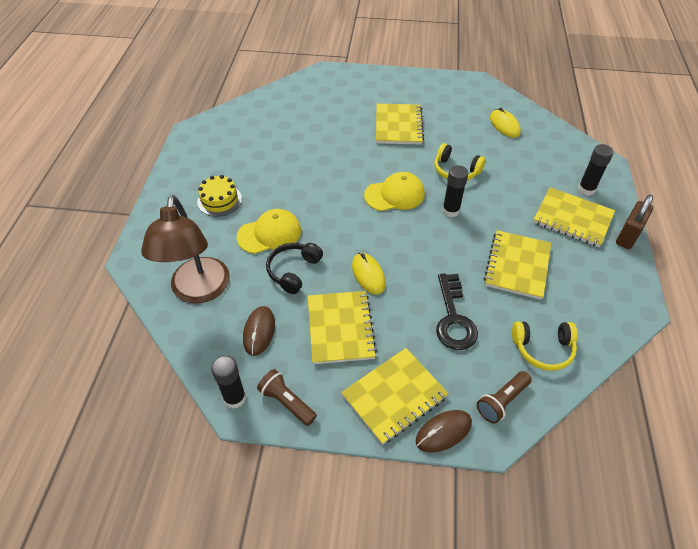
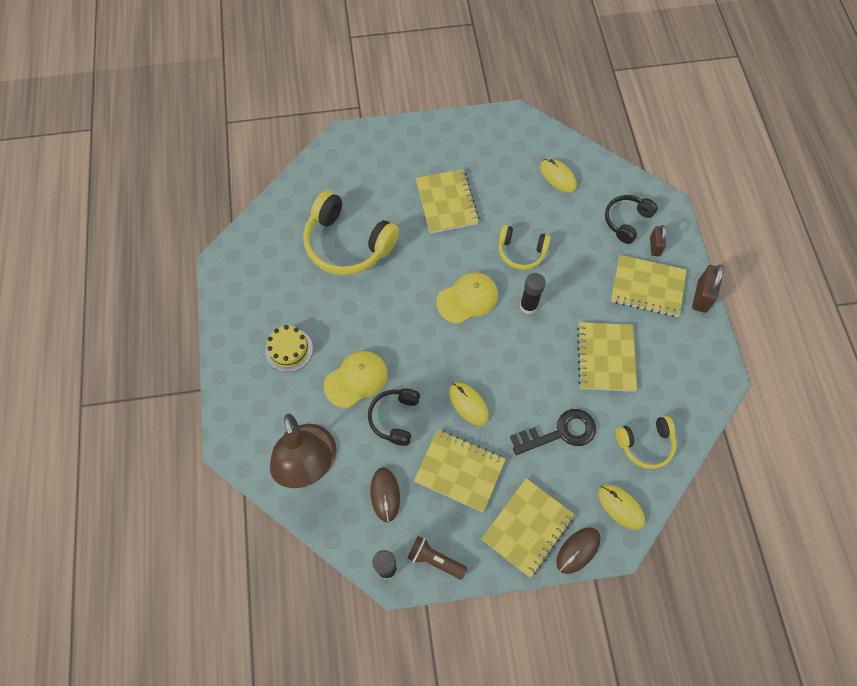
camera: 15 degrees left, 15 degrees up
(302, 138) = (347, 244): none -> yellow headphones
(340, 328) = (459, 471): yellow notebook -> yellow notebook turned 45 degrees counterclockwise
(453, 318) = (560, 432): black key -> black key turned 90 degrees counterclockwise
(502, 401) = (621, 507): brown flashlight -> yellow mouse
(562, 166) = (626, 221): none -> black headphones
(586, 189) = (654, 246): black glue stick -> brown padlock

